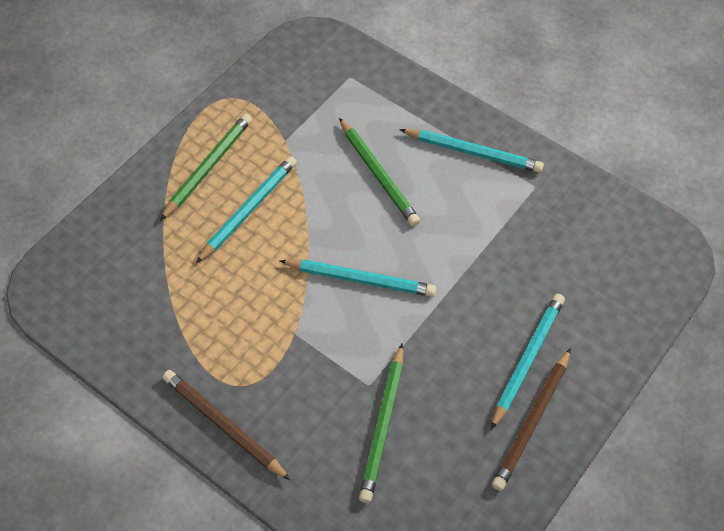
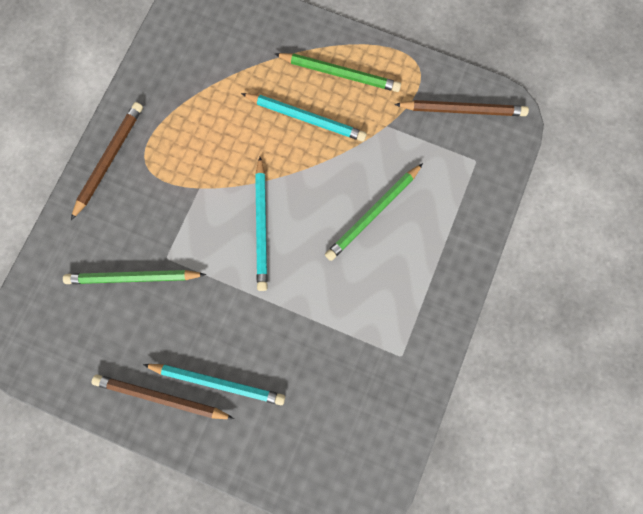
camera: 75 degrees right, 20 degrees up
(292, 73) = (463, 110): none -> brown pencil
(473, 152) = (423, 291): turquoise pencil -> none

